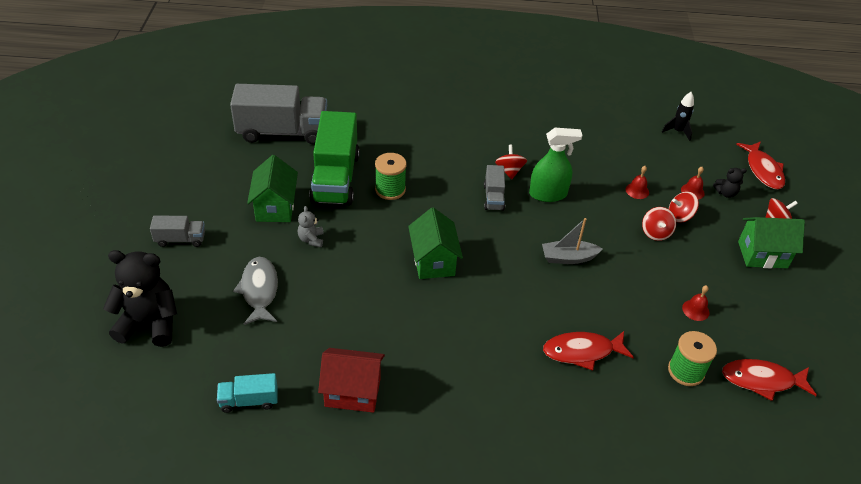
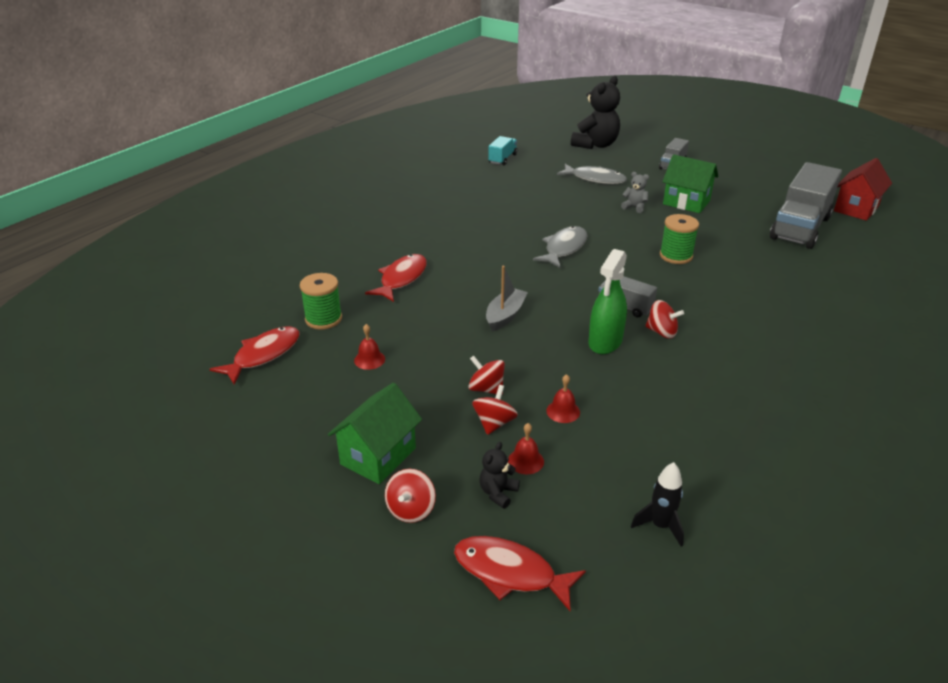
camera: 125 degrees right, 10 degrees down
(335, 178) = (710, 235): green truck -> none
(352, 392) = (472, 187): red house -> red house (856, 209)
(433, 261) = (564, 248): green house -> grey fish

